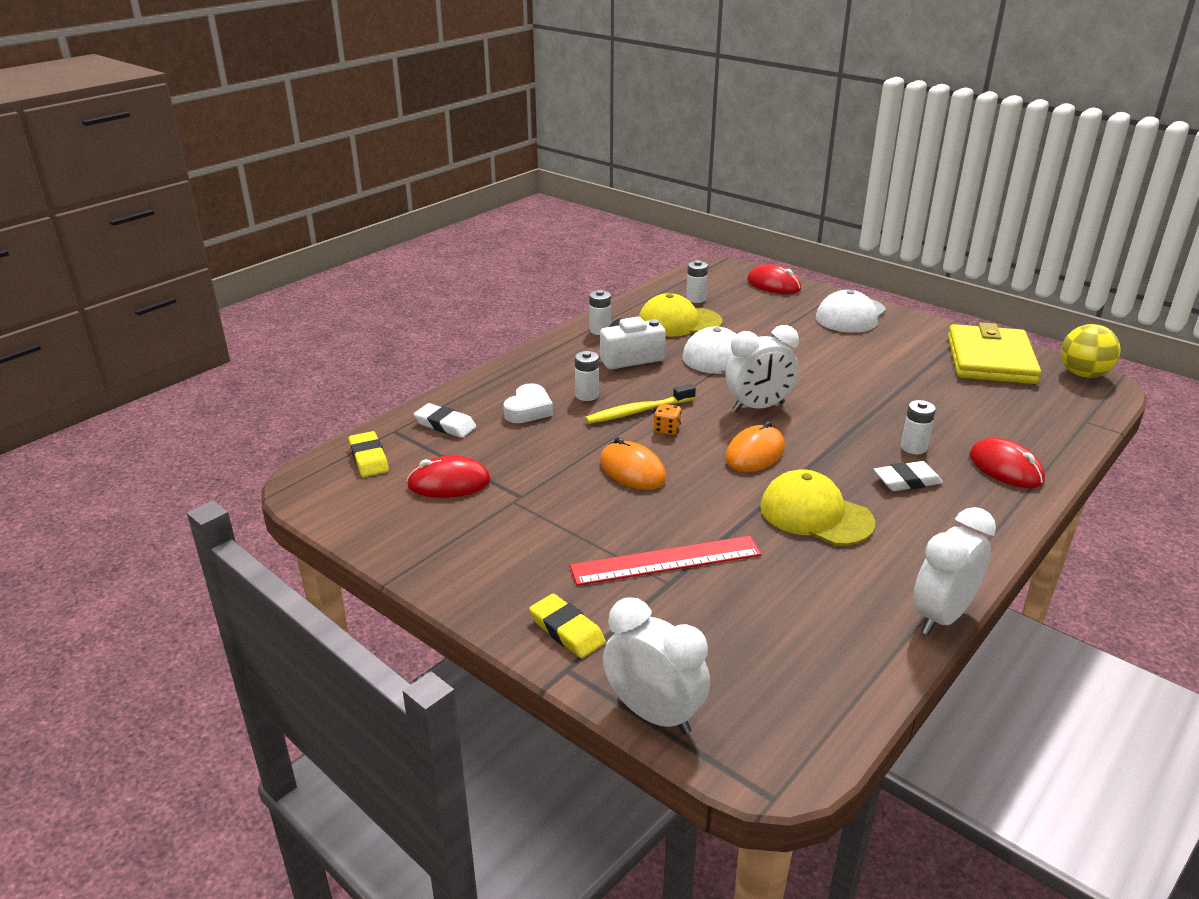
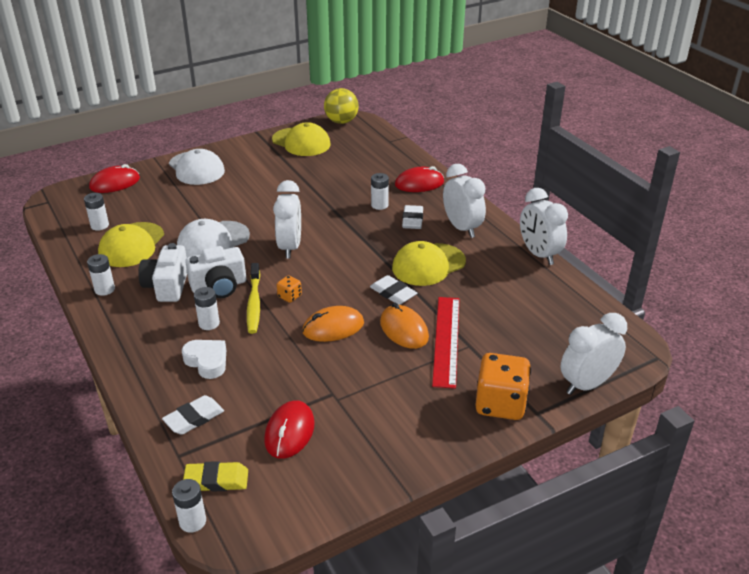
camera: 70 degrees left, 5 degrees up
(315, 460) = (192, 521): none -> white battery
(567, 630) = (500, 404): yellow eraser -> orange dice
(651, 384) = (219, 286): none -> white camera
(730, 499) = (393, 293): none -> white eraser
(755, 453) = (347, 267): orange mouse -> orange mouse (404, 329)
(933, 527) = (462, 228): none -> white clock
(990, 360) = (301, 142): yellow wallet -> yellow cap

